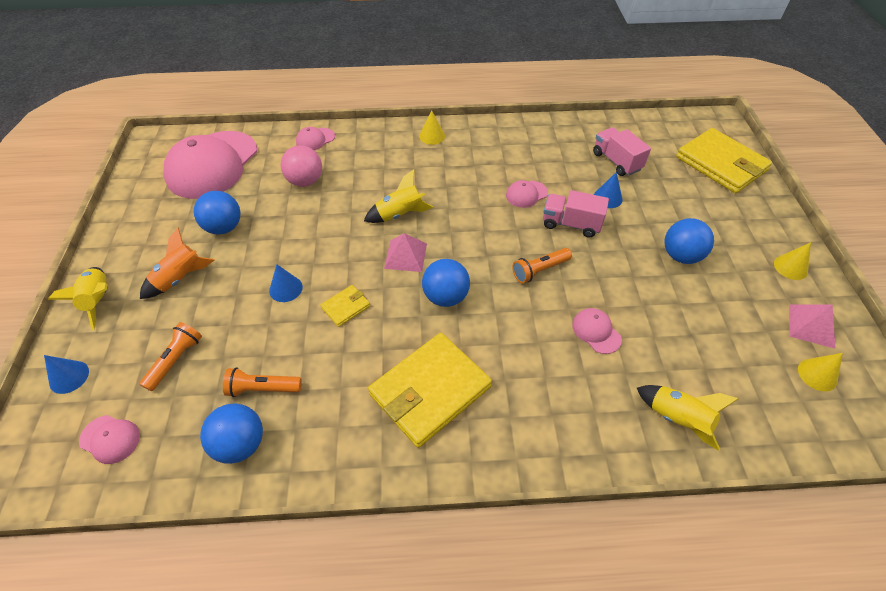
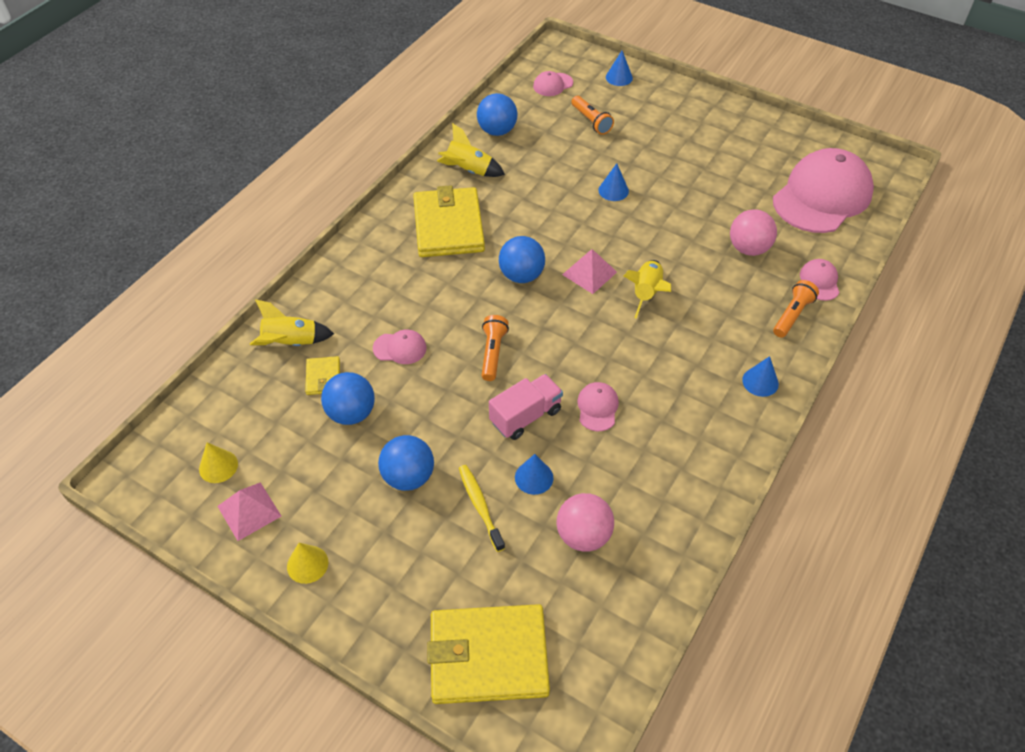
camera: 125 degrees right, 0 degrees up
(99, 300) = (682, 100): yellow rocket -> yellow rocket (469, 171)
(180, 279) = (673, 141): orange rocket -> none
(212, 165) = (822, 196): pink cap -> pink cap turned 75 degrees clockwise
(224, 227) = (718, 179): blue ball -> blue ball (351, 413)
(262, 388) = (529, 151): orange flashlight -> orange flashlight (792, 315)
(346, 307) = (564, 215): yellow wallet -> yellow wallet (323, 377)
(432, 136) = (760, 382): yellow cone -> blue cone
(616, 161) = (583, 535): pink truck -> pink ball
(654, 211) = (480, 506): none -> yellow toothbrush

